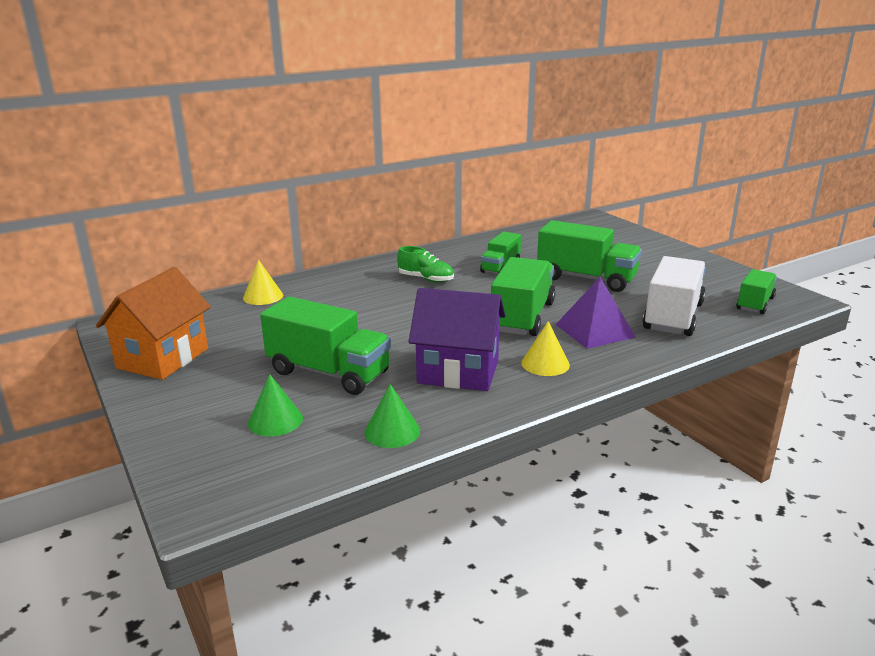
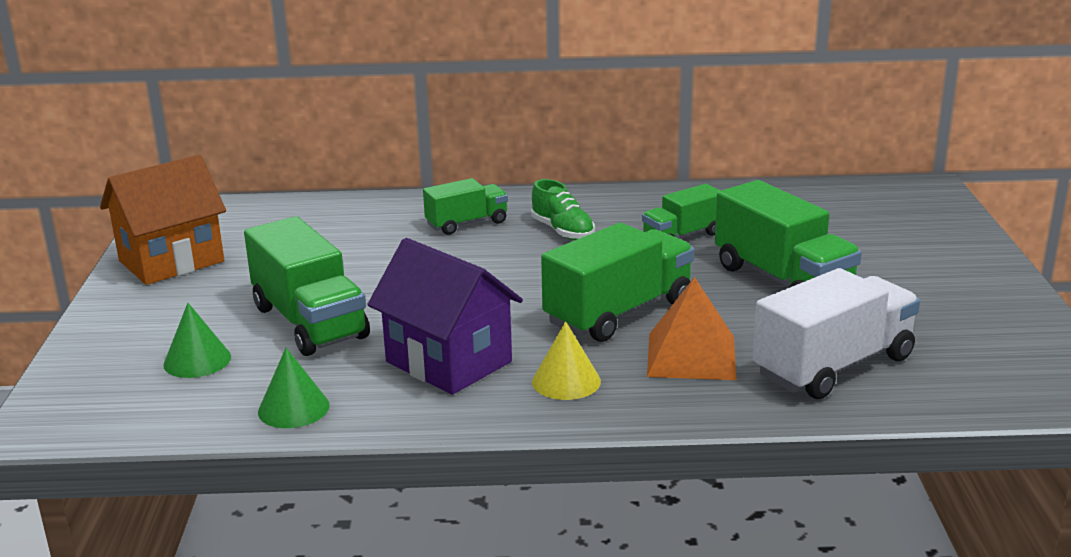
camera: 30 degrees right, 0 degrees up
(263, 296) = (348, 211): yellow cone -> none
(594, 330) = (691, 356): purple pyramid -> orange pyramid
(755, 304) = (997, 380): green truck -> green truck (467, 223)

